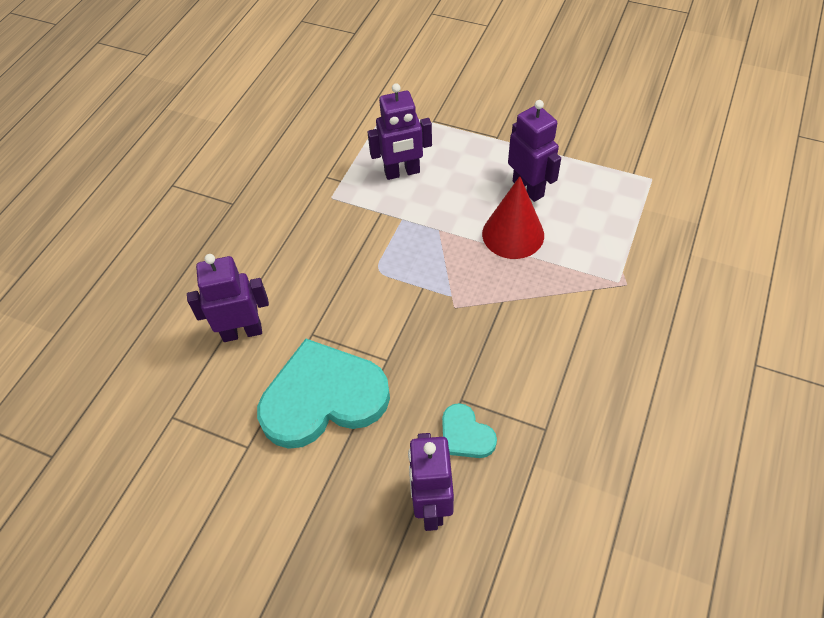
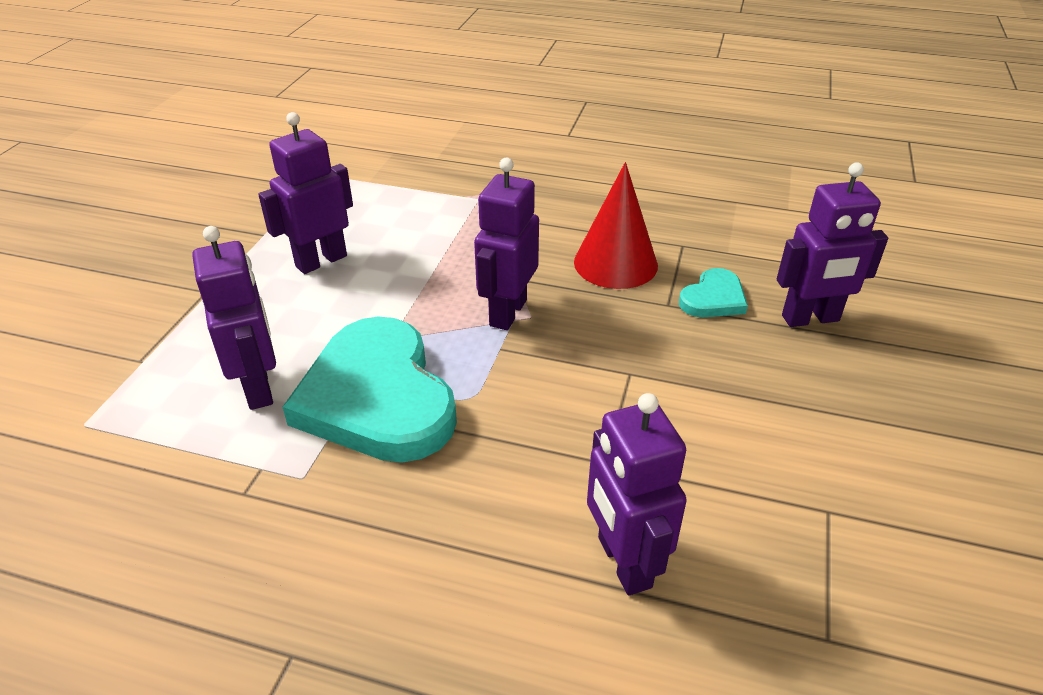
camera: 100 degrees left, 15 degrees down
(323, 398) = (713, 432): turquoise heart -> turquoise heart (377, 397)
(460, 293) = (507, 312): none -> purple robot
(513, 234) = (403, 272): red cone -> red cone (615, 263)

